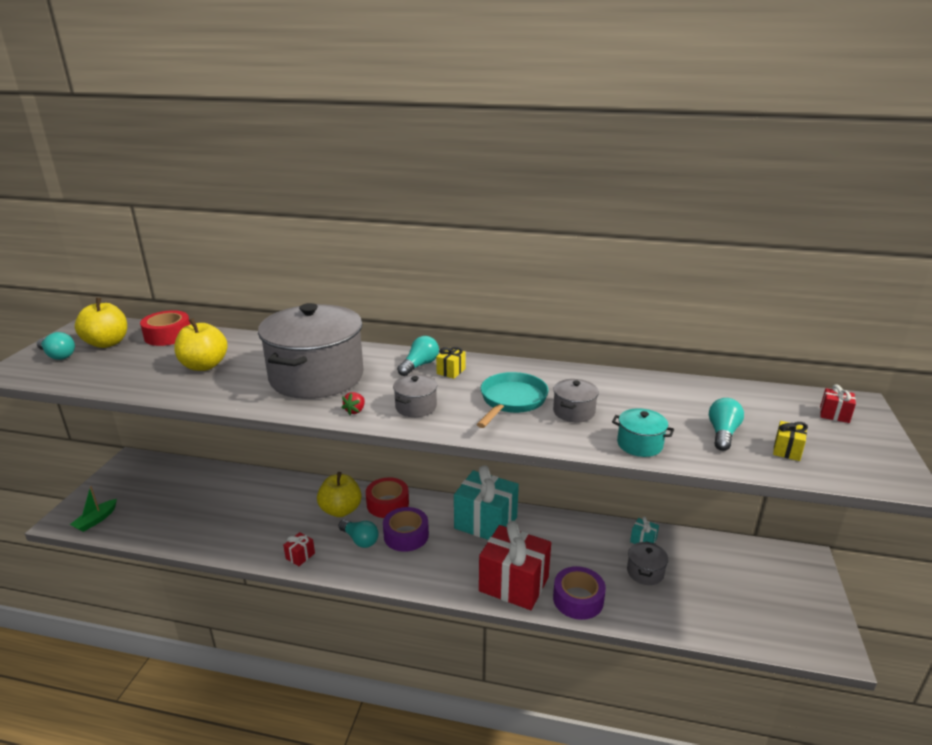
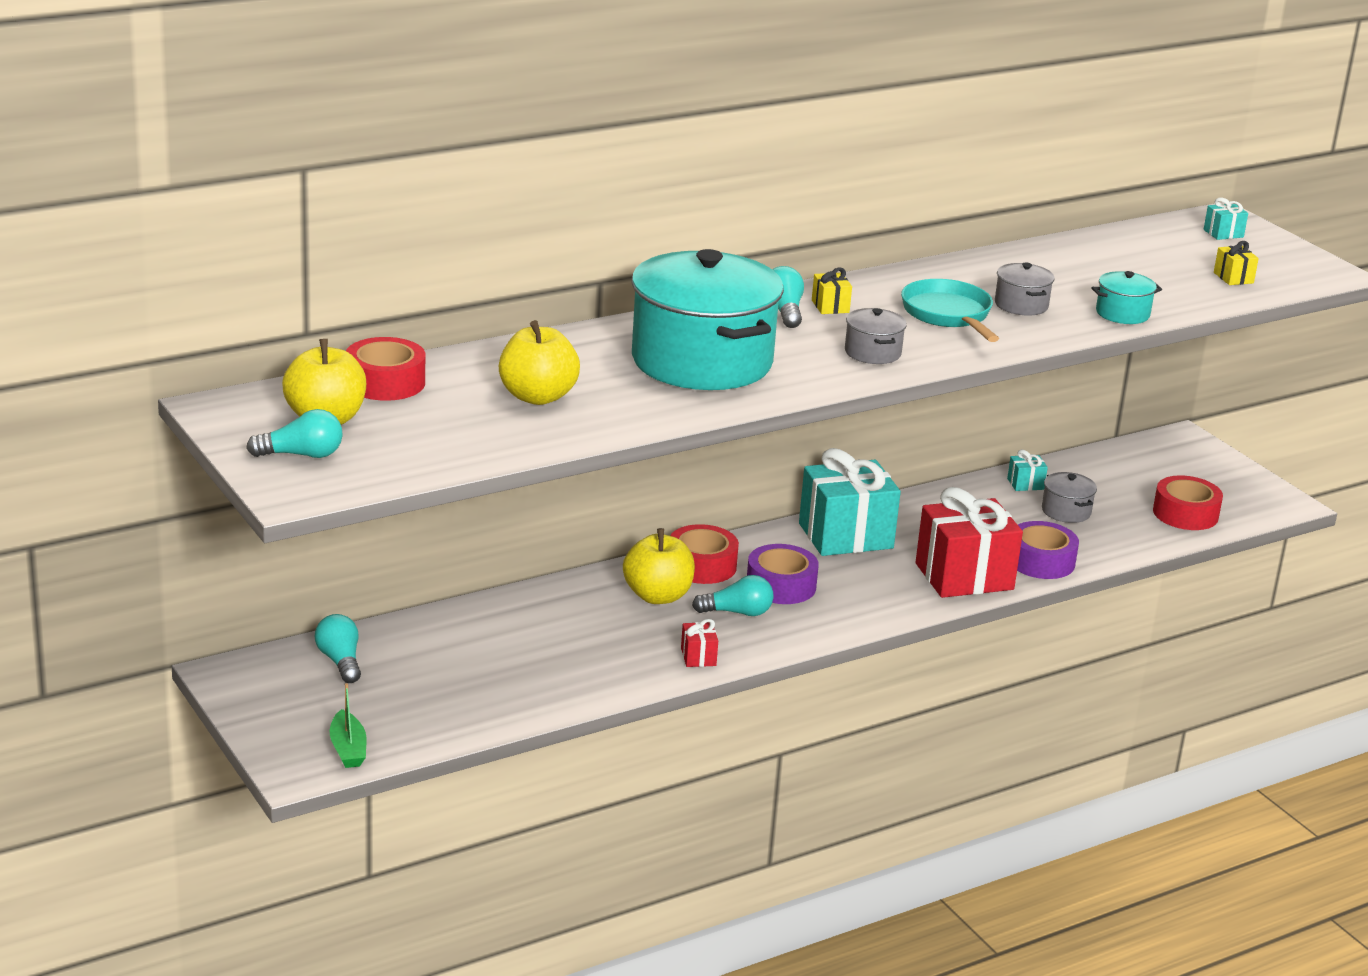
camera: 45 degrees left, 0 degrees up
(316, 377) = (701, 361): grey pot -> turquoise pot
(355, 411) = (823, 378): red strawberry -> none
(722, 433) = (1168, 281): turquoise light bulb -> turquoise light bulb (340, 661)
(734, 617) = (1185, 514): none -> red tape
(834, 414) = (1223, 233): red gift -> turquoise gift

